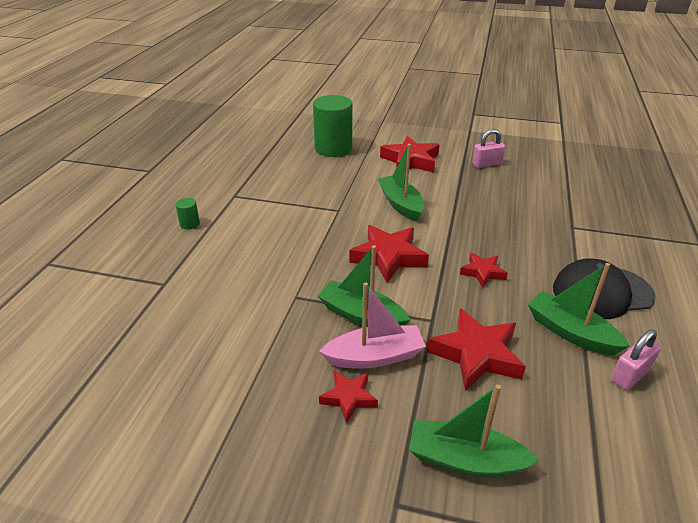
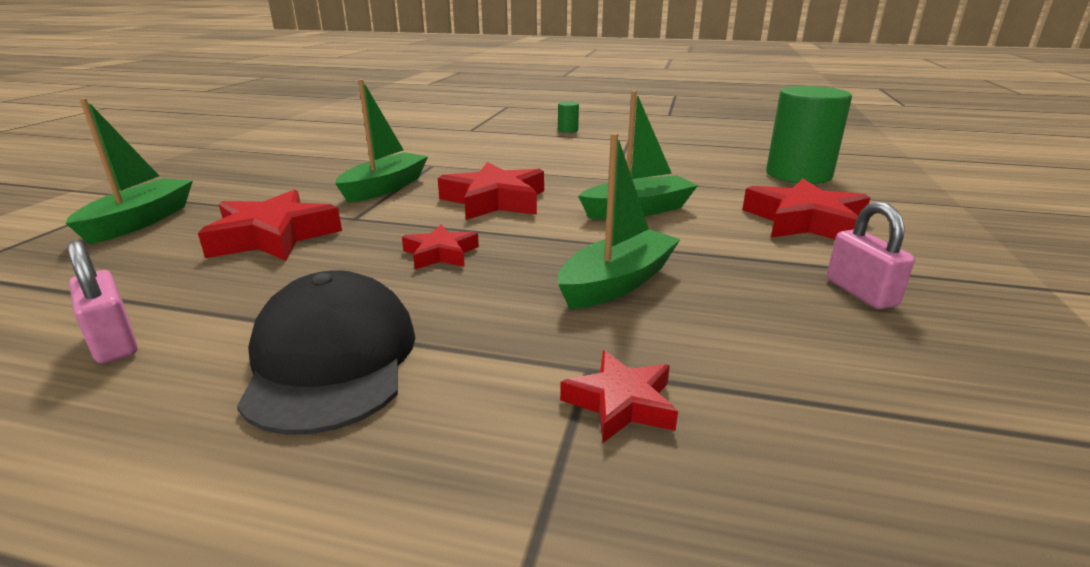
camera: 90 degrees right, 10 degrees down
(349, 398) = (271, 183): red star -> red star (621, 403)
(375, 357) = (316, 192): pink boat -> none
(570, 332) = (254, 306): green boat -> green boat (617, 283)

